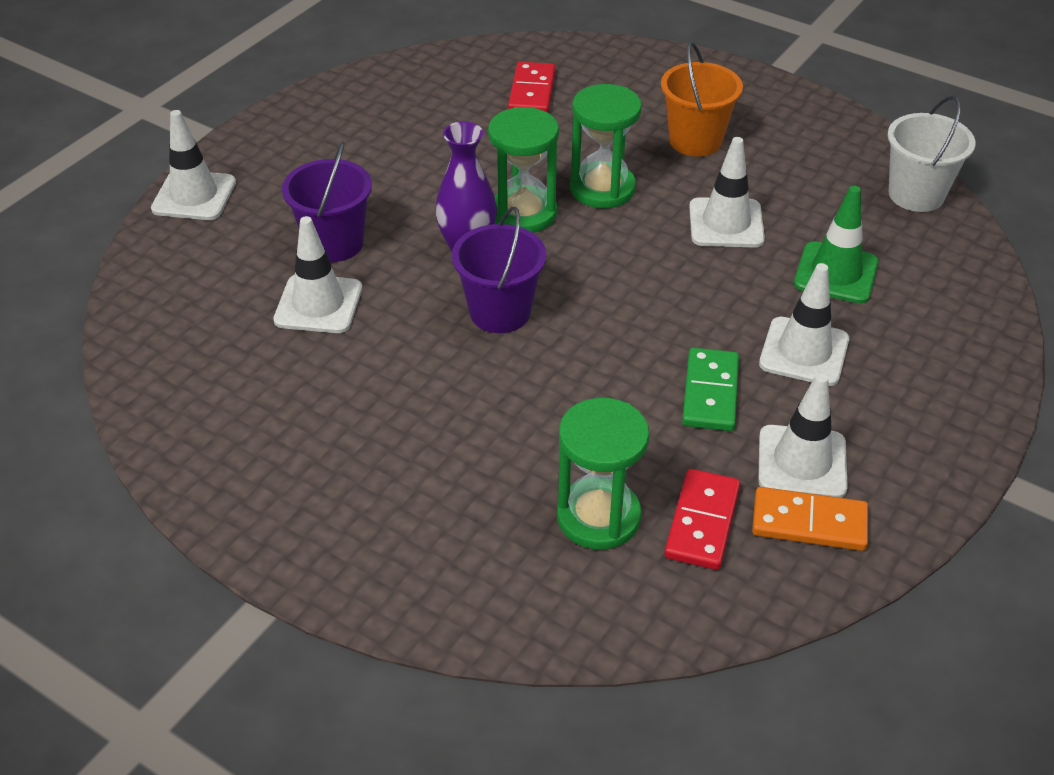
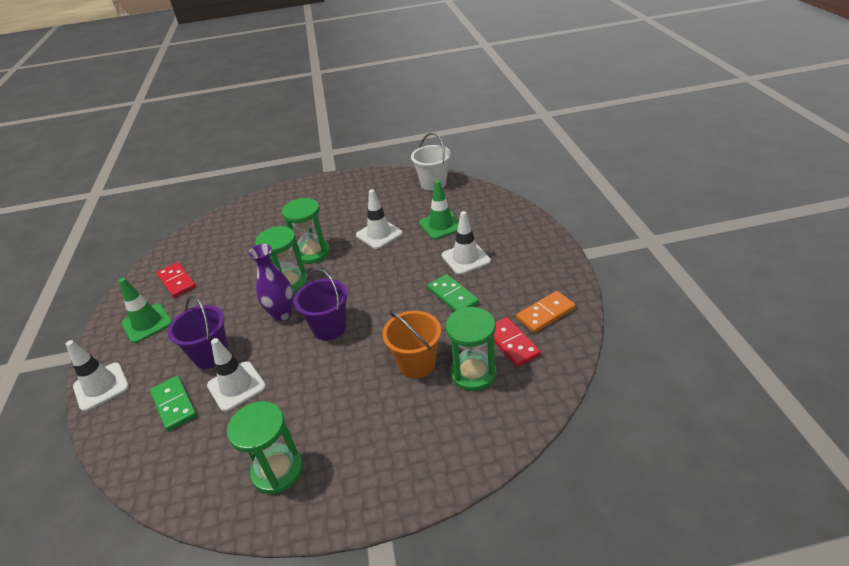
camera: 40 degrees left, 5 degrees down
(238, 275) = (174, 404): none -> green domino
(252, 439) = (277, 470): none -> green hourglass
(312, 148) = (147, 323): none -> green traffic cone
(532, 92) = (233, 236): red domino -> red domino (177, 282)
(695, 141) = (328, 213): orange bucket -> orange bucket (416, 363)
(802, 462) = (515, 295): white traffic cone -> none

